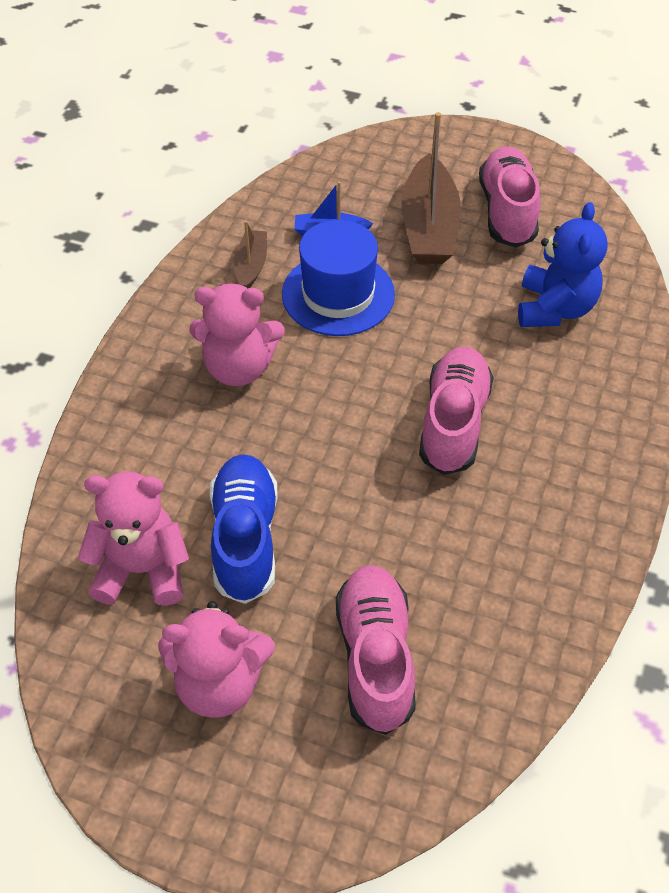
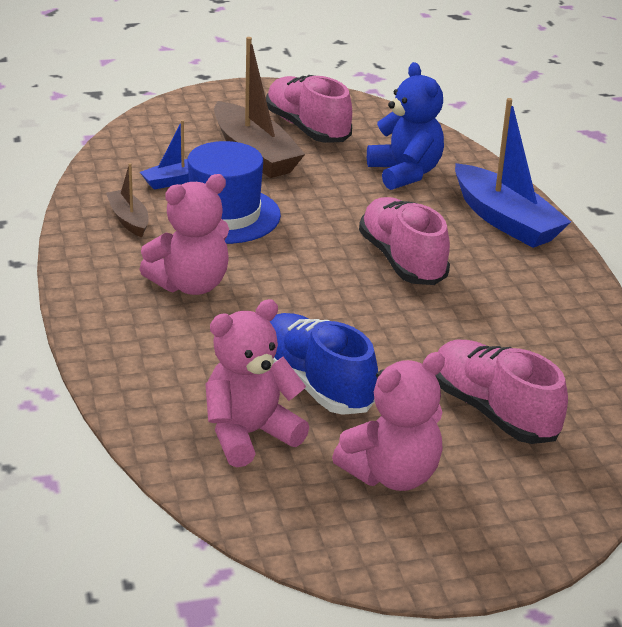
camera: 35 degrees left, 20 degrees down
(604, 414) = (505, 220): none -> blue boat

